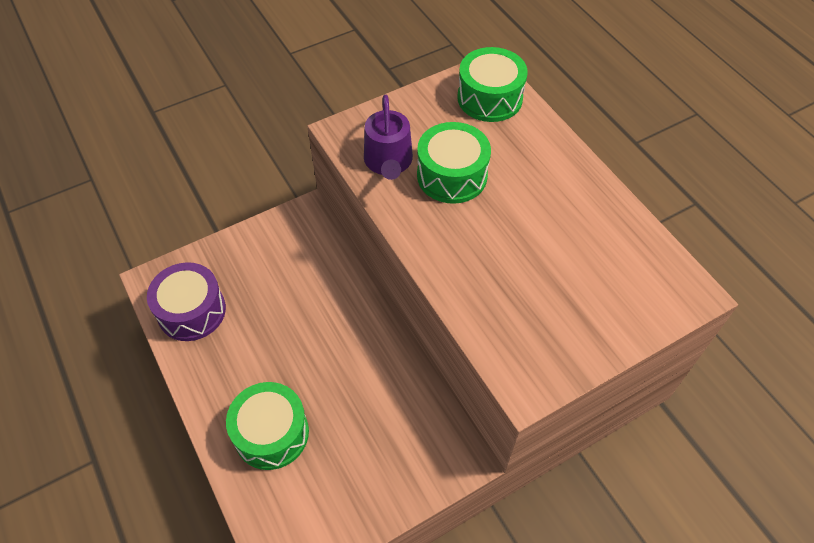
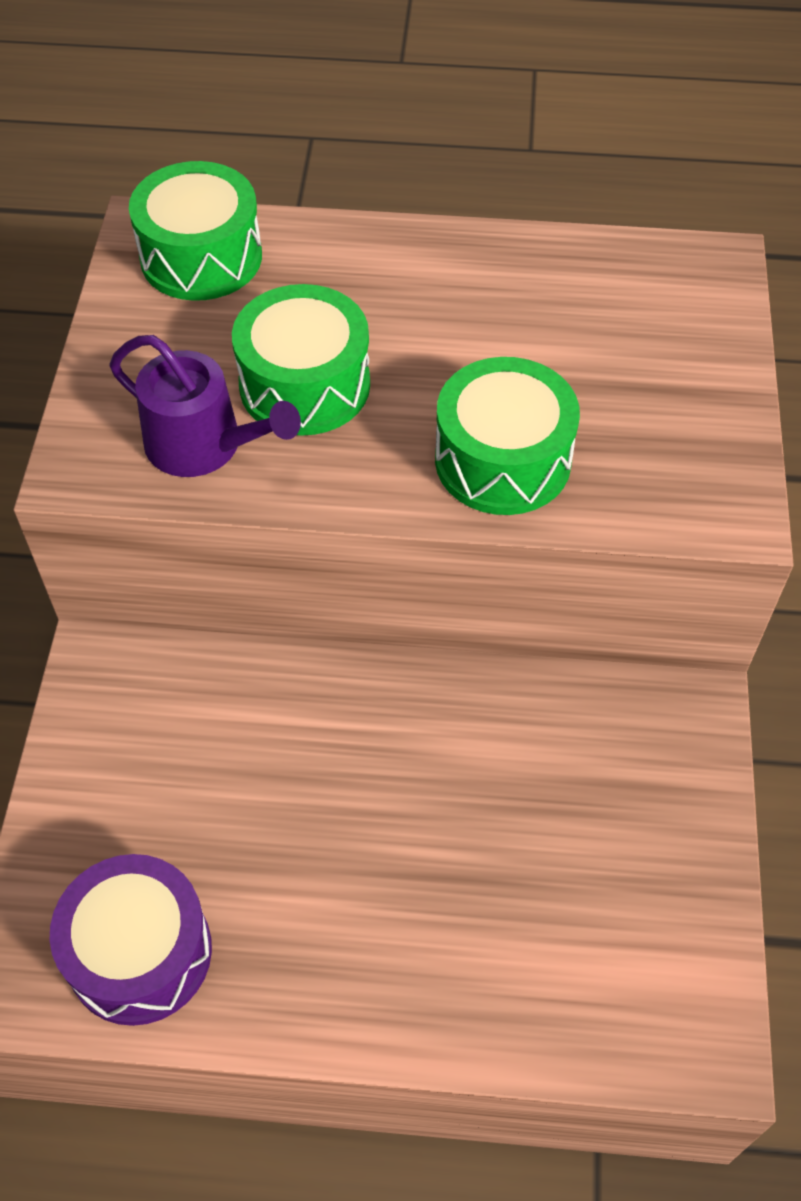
camera: 55 degrees left, 0 degrees up
(271, 433) = (476, 947): green drum -> green drum (503, 460)

